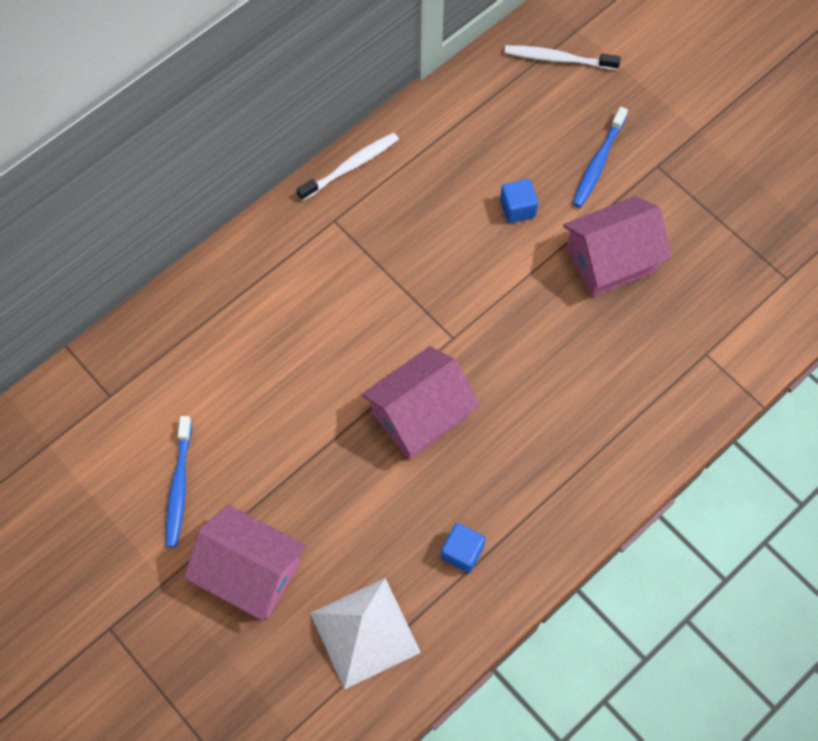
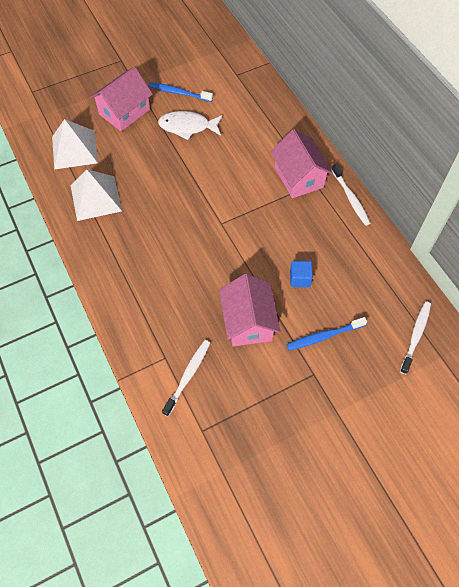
camera: 105 degrees right, 5 degrees down
(261, 446) = (187, 127): none -> white fish
(420, 414) = (180, 197): pink house -> pink house (298, 177)
(462, 552) = (96, 198): blue cube -> white pyramid
(598, 163) = (324, 336): blue toothbrush -> blue toothbrush turned 60 degrees counterclockwise
(720, 316) = (188, 376): none -> white toothbrush

